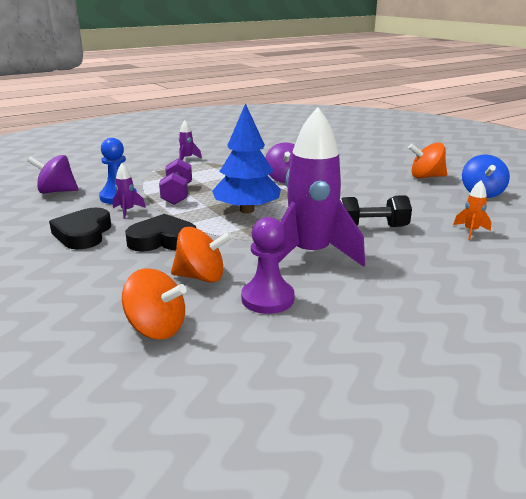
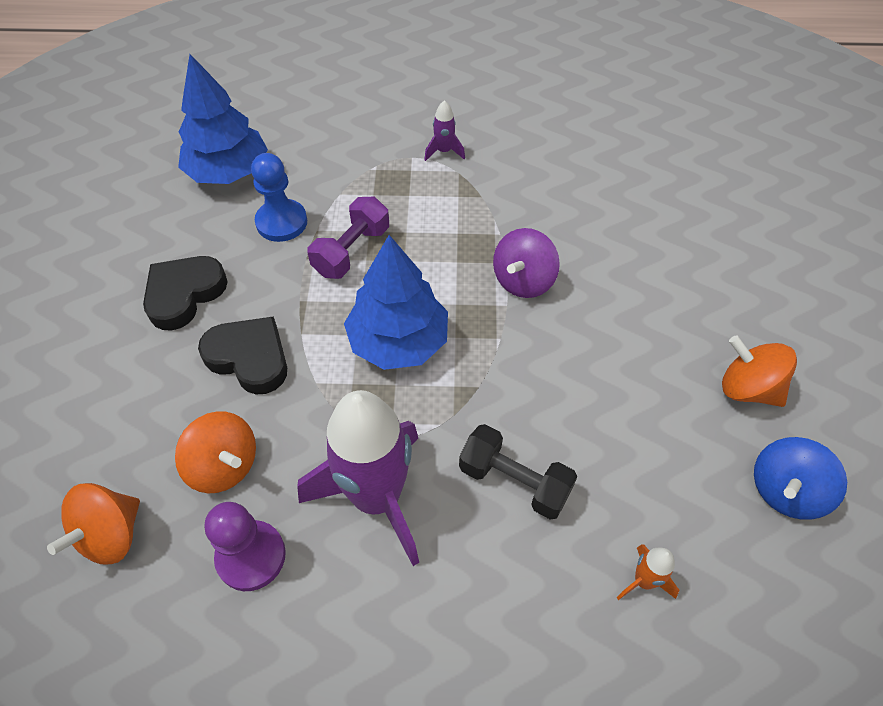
camera: 35 degrees right, 30 degrees up
(56, 191) = (228, 172): purple spinning top -> blue tree
(127, 211) = (265, 265): purple rocket -> none
(156, 328) = (111, 535): orange spinning top -> orange spinning top turned 60 degrees clockwise

